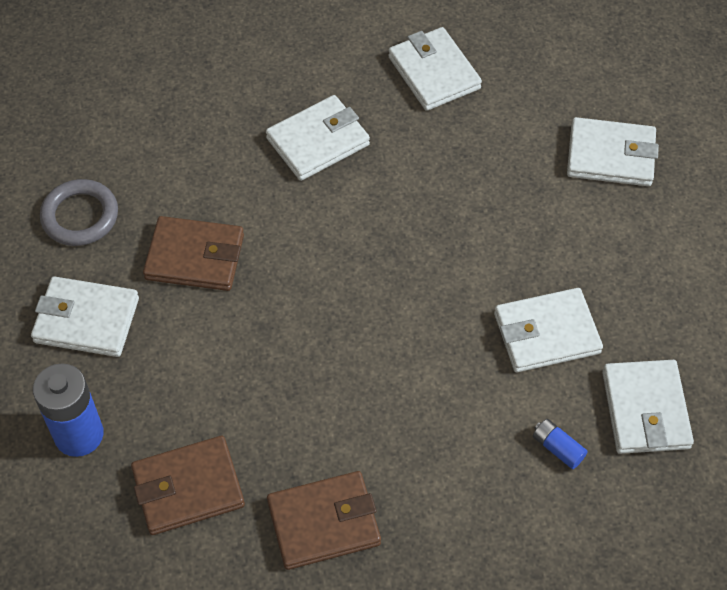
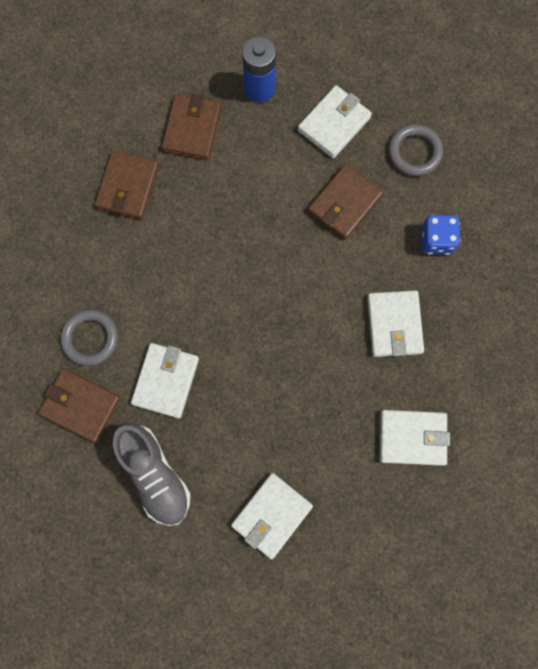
camera: 120 degrees right, 20 degrees up
(187, 146) = (436, 240): none -> blue dice
(557, 448) = (90, 338): blue battery -> grey ring
(645, 410) = (81, 406): white wallet -> brown wallet
(659, 287) = (154, 475): none -> grey shoe

